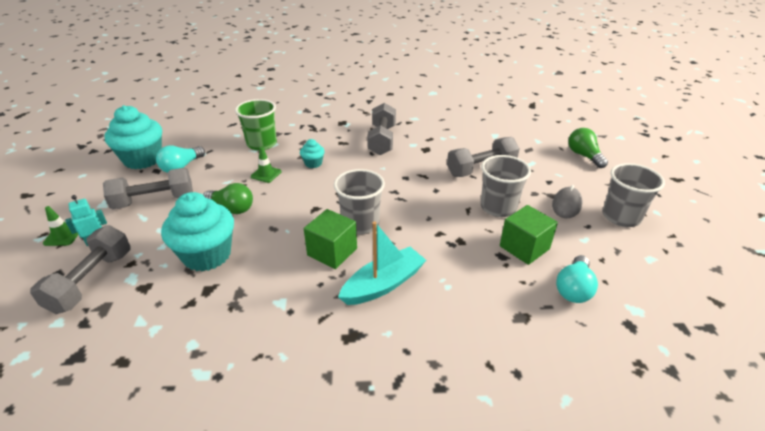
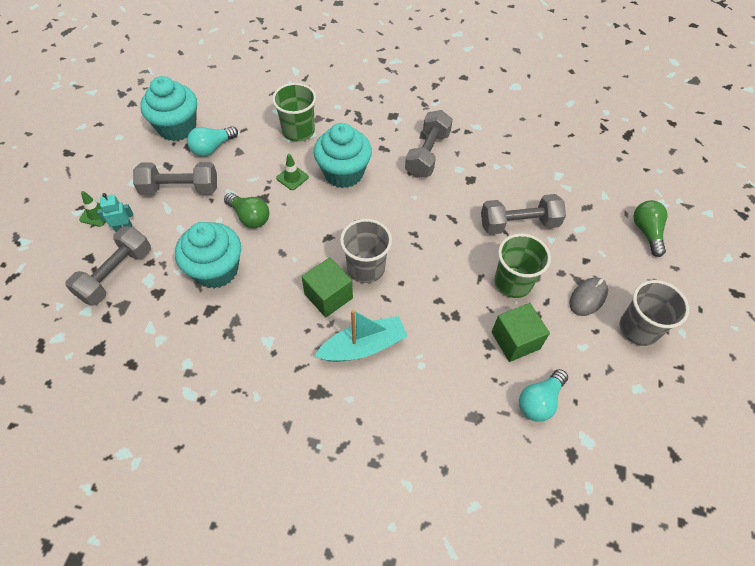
camera: 15 degrees right, 20 degrees up
(313, 163) = (343, 173): turquoise cupcake -> turquoise cupcake, size x2.13
(498, 207) = (513, 282): grey cup -> green cup

